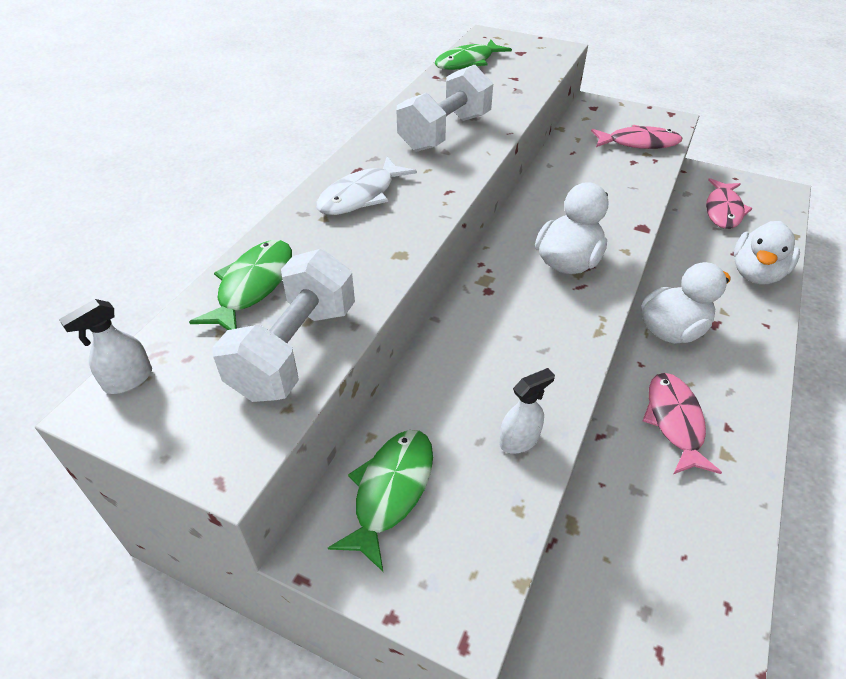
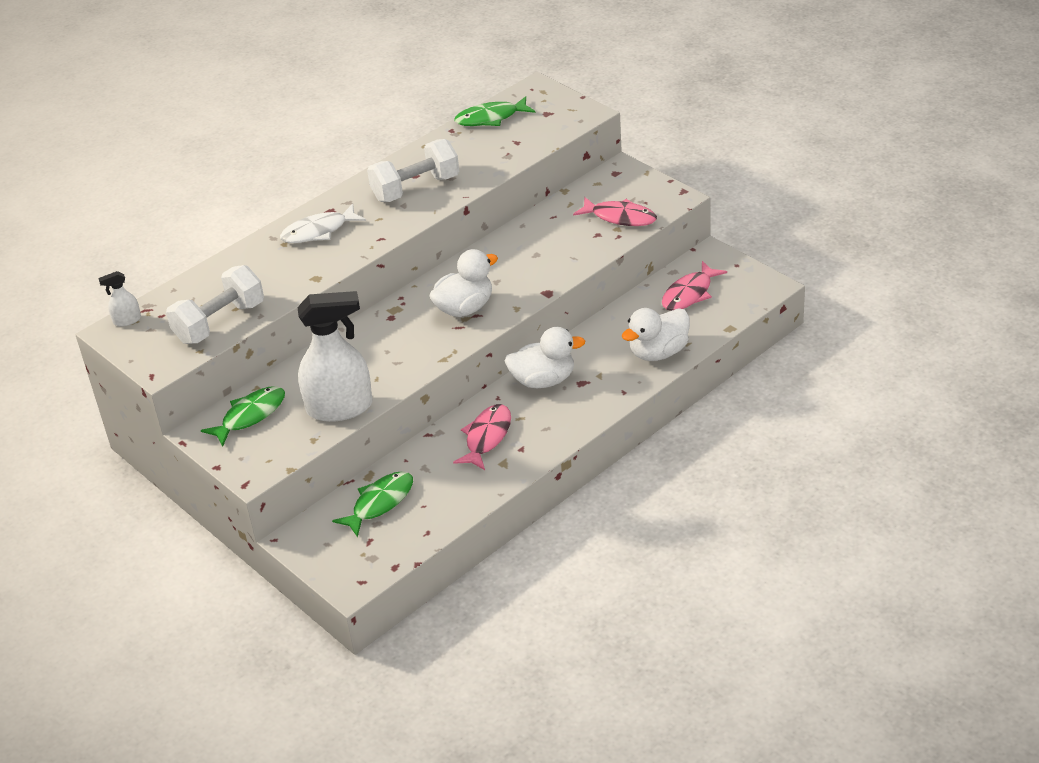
camera: 25 degrees right, 5 degrees down
(253, 286) = (216, 281): green fish -> green fish (380, 503)
(519, 440) = (340, 408): white spray bottle -> white spray bottle, size x2.30

